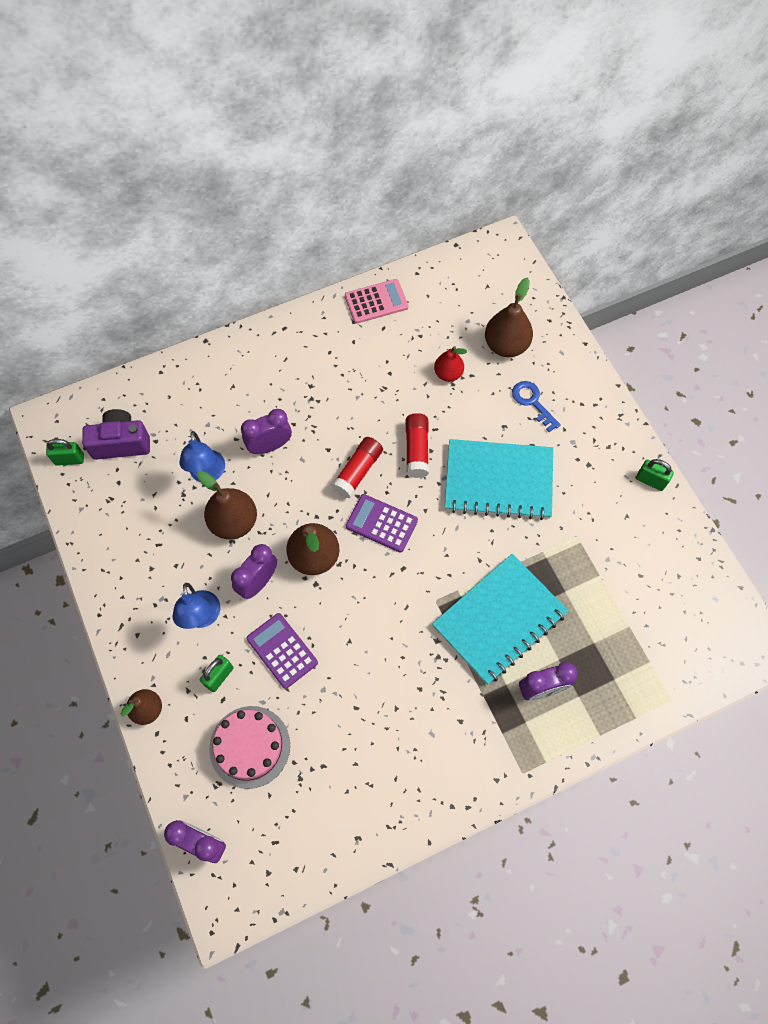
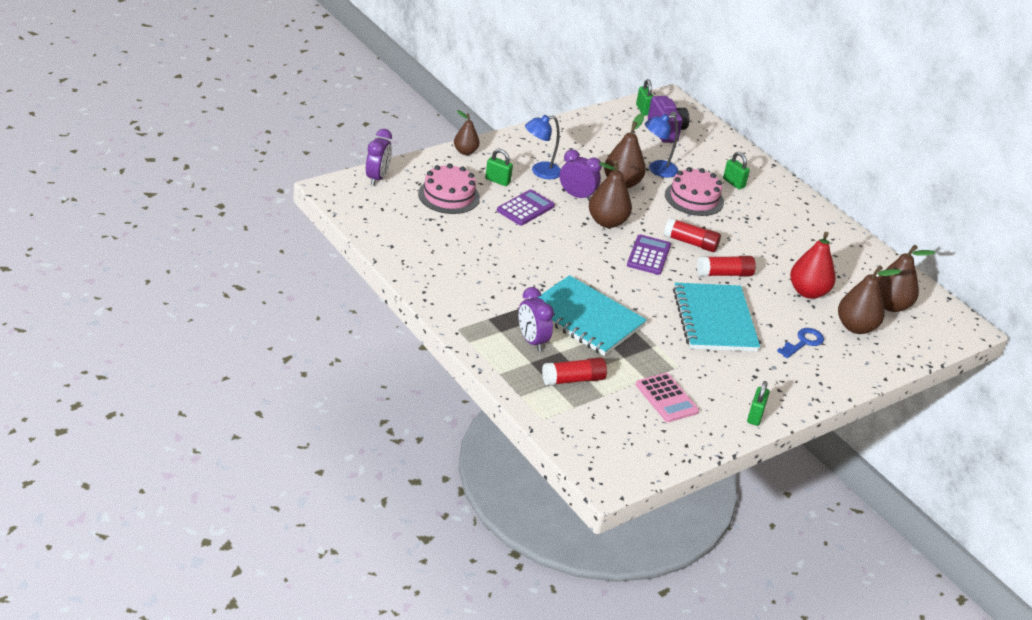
camera: 75 degrees right, 30 degrees down
(241, 394) = (734, 183): none -> green padlock
(270, 446) = (694, 198): purple clock -> pink cake
(376, 302) = (860, 251): pink calculator -> pink calculator (666, 398)
(448, 374) = (808, 292): red pear -> red pear, size x1.60
(469, 302) = (890, 305): none -> brown pear
(606, 654) = (573, 380): none -> red glue stick

